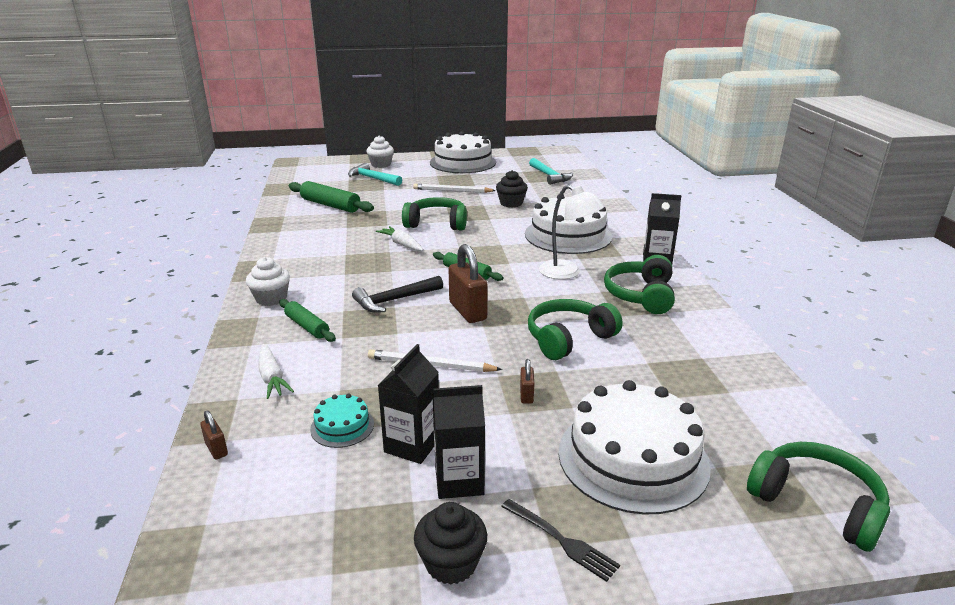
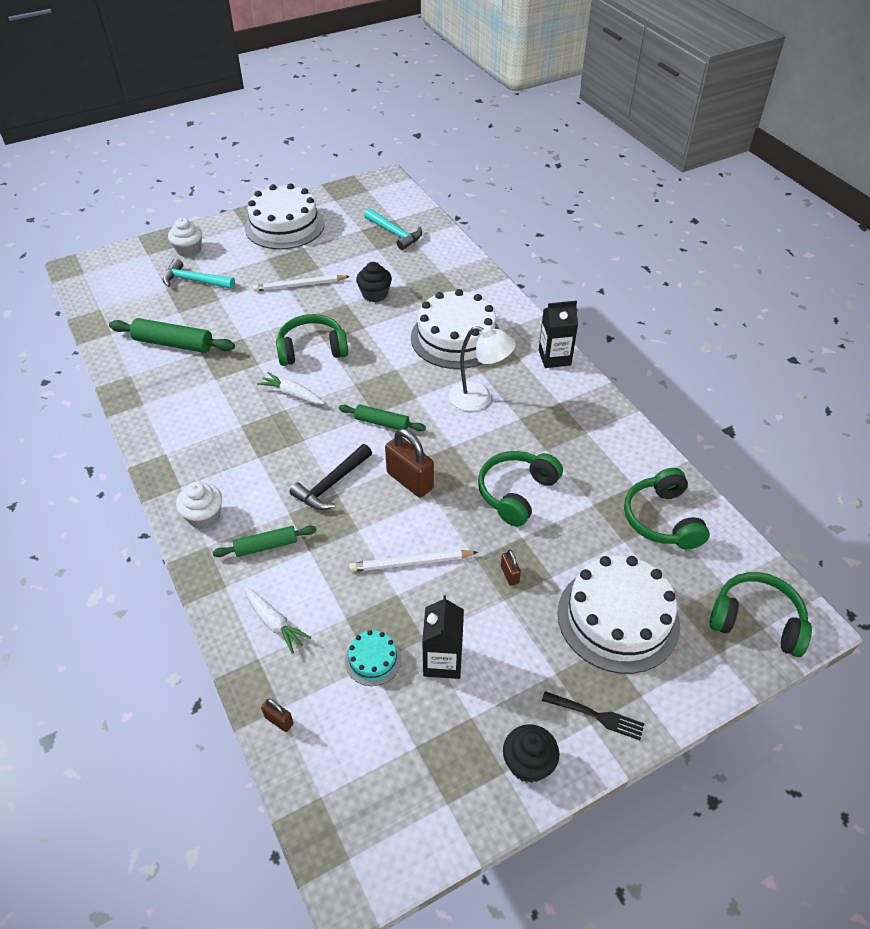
camera: 20 degrees left, 20 degrees up
(307, 326) = (266, 546): green rolling pin -> green rolling pin turned 45 degrees counterclockwise
(459, 481) = (498, 685): black carton -> none
(641, 295) = (557, 415): green headphones -> green headphones (662, 519)

